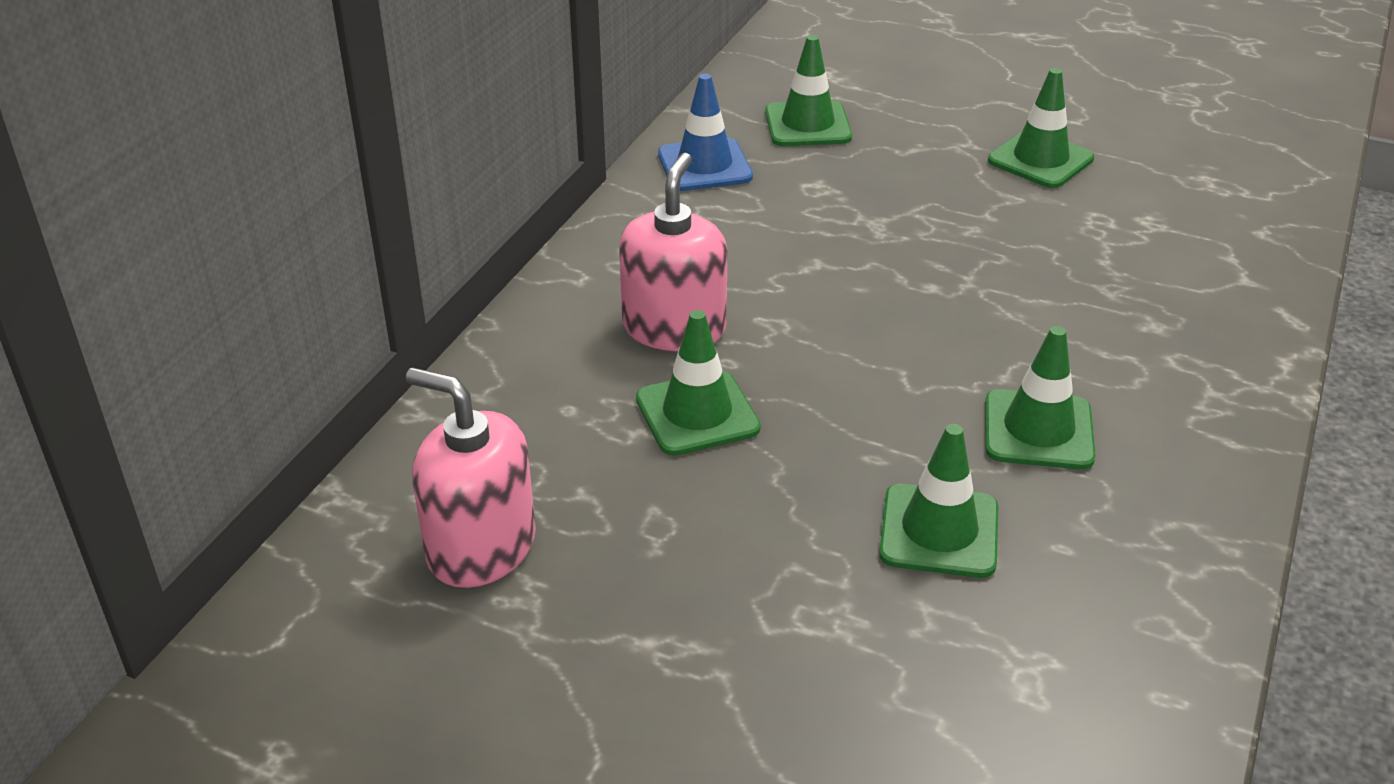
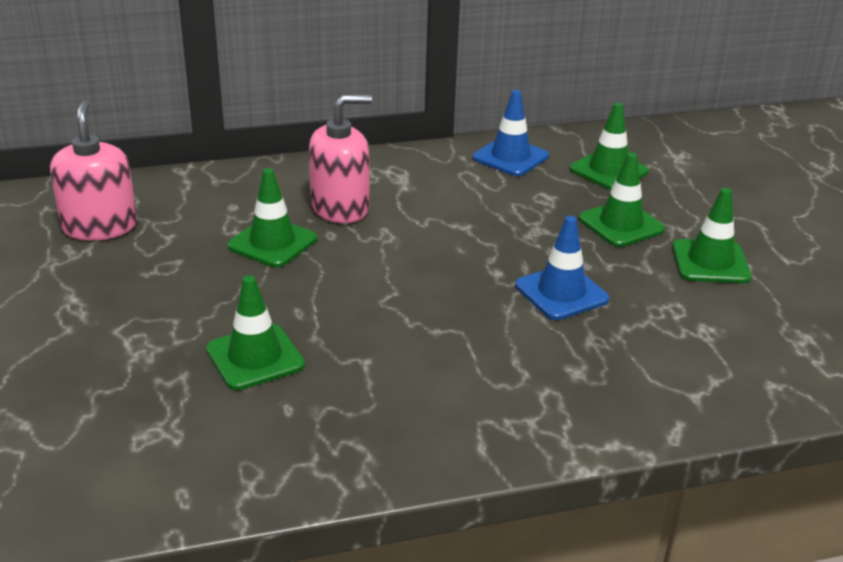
camera: 50 degrees right, 5 degrees down
(1010, 267) = (561, 292): none -> blue traffic cone
(1038, 430) = (396, 361): green traffic cone -> green traffic cone (621, 224)

